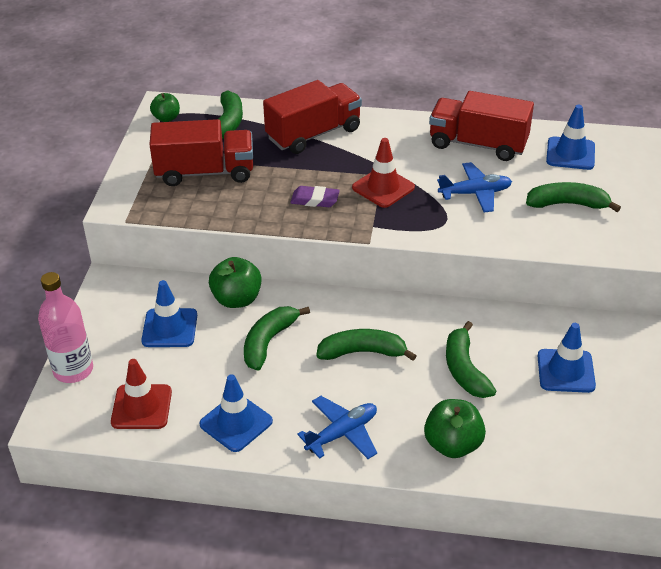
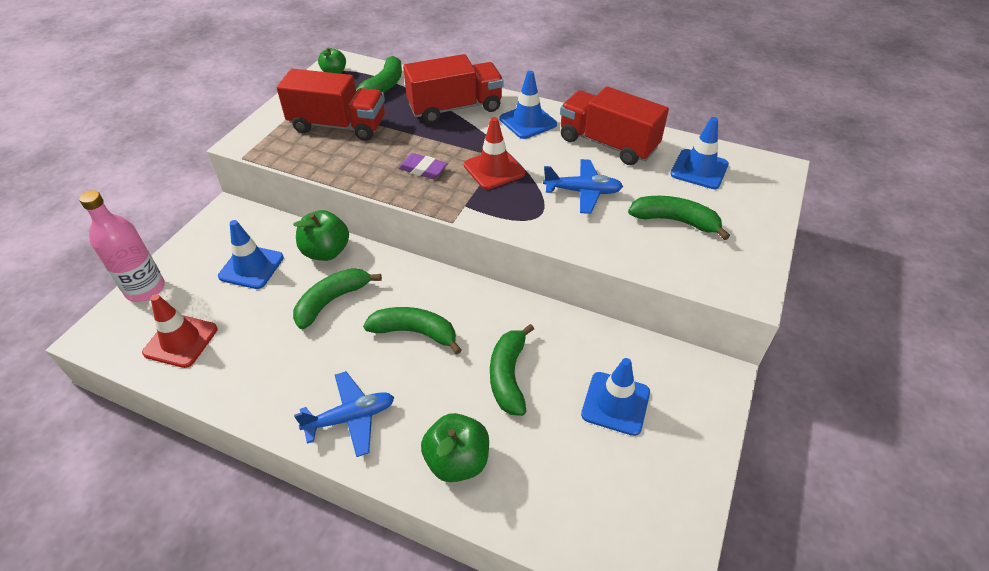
camera: 15 degrees right, 5 degrees up
(236, 423) = (256, 379): blue traffic cone -> blue traffic cone (528, 122)

